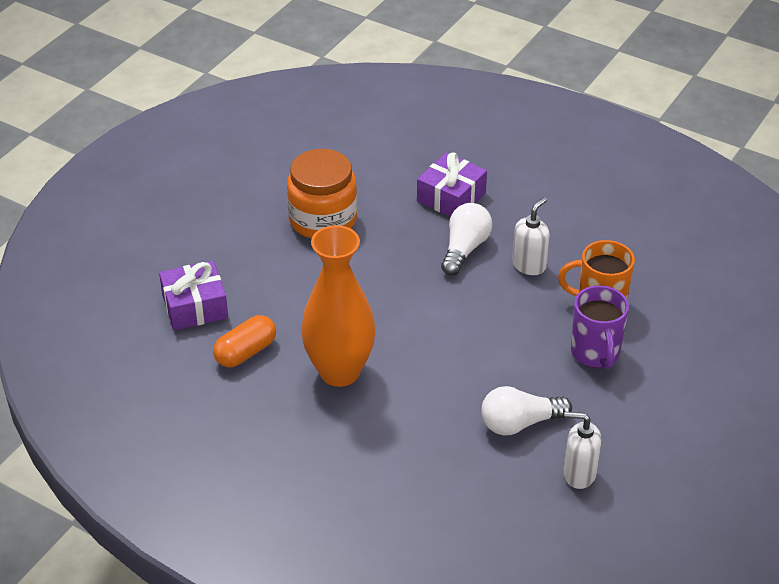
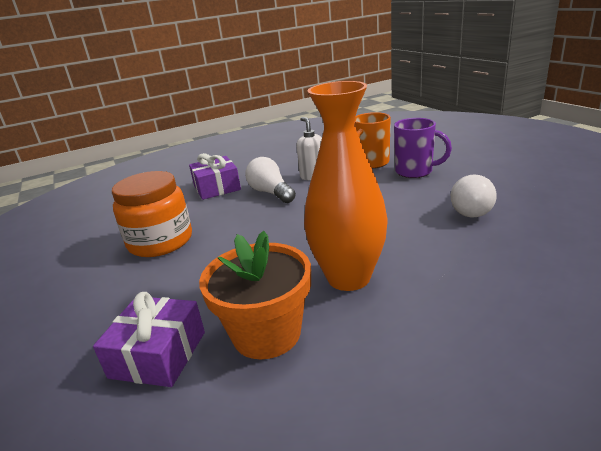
camera: 55 degrees left, 15 degrees down
(245, 352) = (266, 333): orange capsule -> orange flower pot
(579, 474) = (538, 198): white soap dispenser -> none

